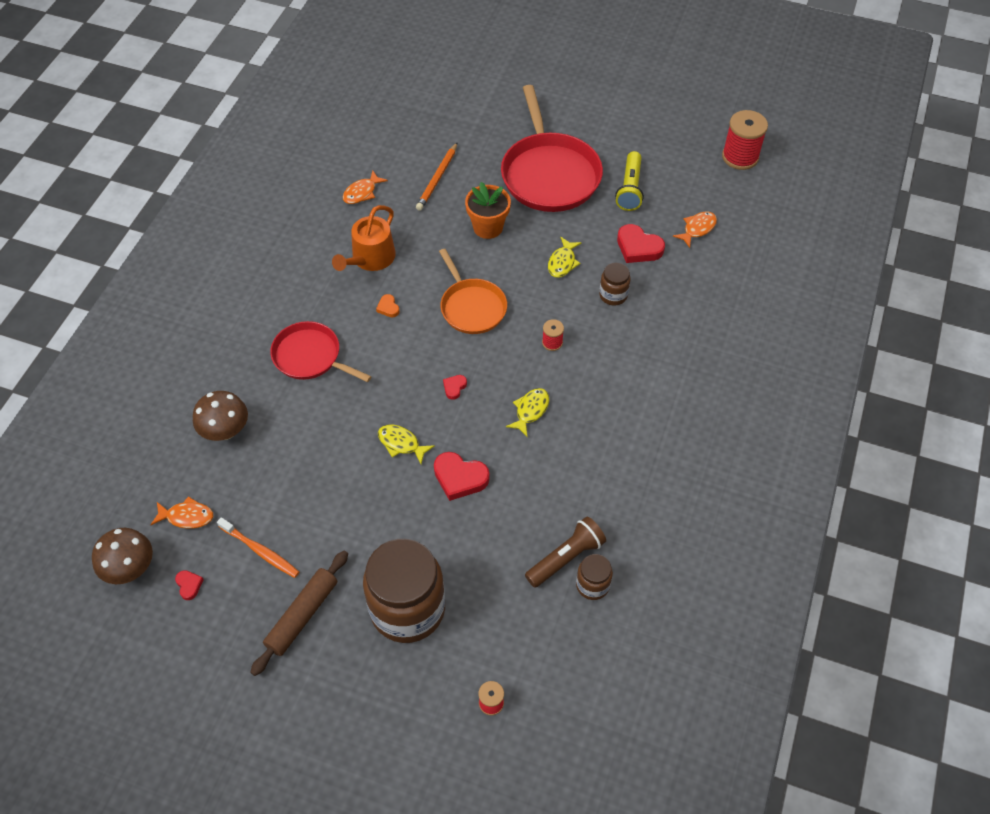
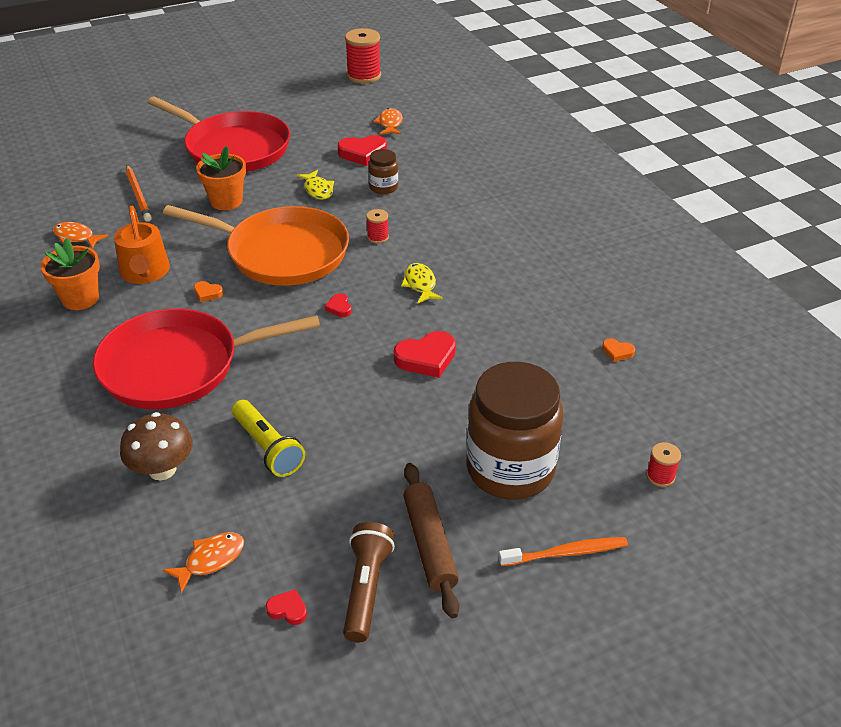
camera: 45 degrees left, 15 degrees down
(130, 568) = (204, 647): brown mushroom -> none
(260, 551) = (324, 529): orange toothbrush -> orange toothbrush (566, 553)
(310, 356) = (177, 366): red pan -> red pan, size x1.65
(312, 252) = (80, 299): none -> orange flower pot
(362, 192) = (76, 237): orange fish -> orange fish turned 120 degrees clockwise
(401, 443) = (346, 369): yellow fish -> none
(472, 307) = (282, 253): orange pan -> orange pan, size x1.65
(566, 558) = (576, 350): brown flashlight -> brown flashlight (366, 589)
(592, 585) = (617, 352): brown jar -> orange heart
(630, 189) = (309, 127): yellow flashlight -> yellow flashlight (268, 448)

